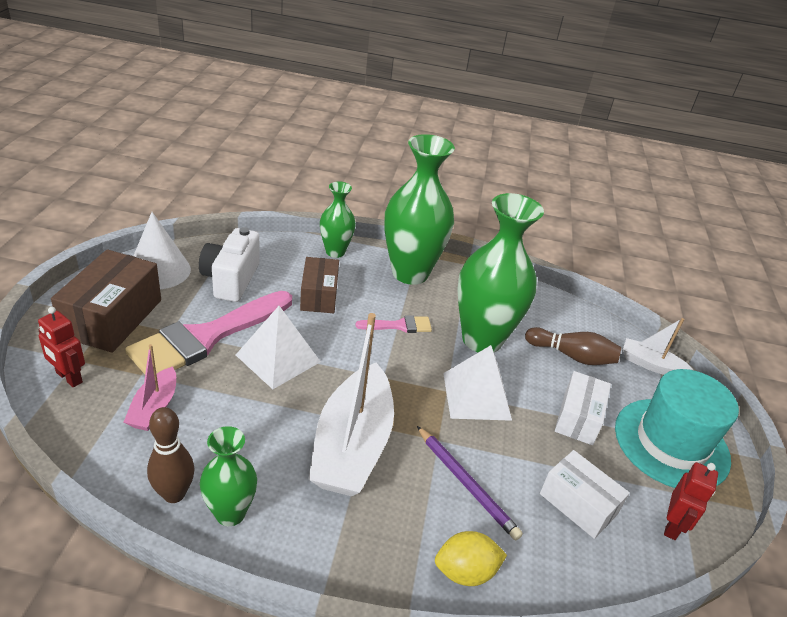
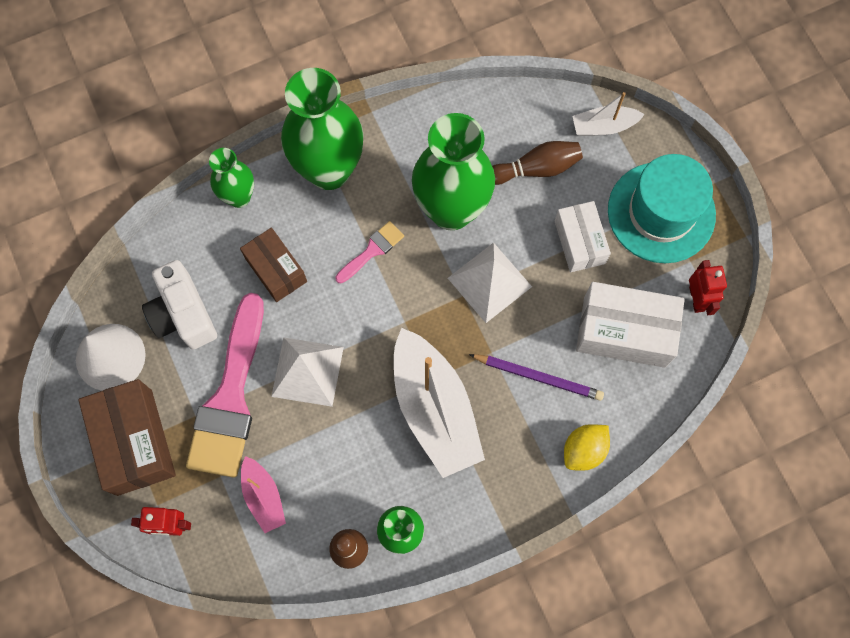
camera: 30 degrees left, 35 degrees up
(578, 504) = (624, 331): white box -> white box, size x1.55

